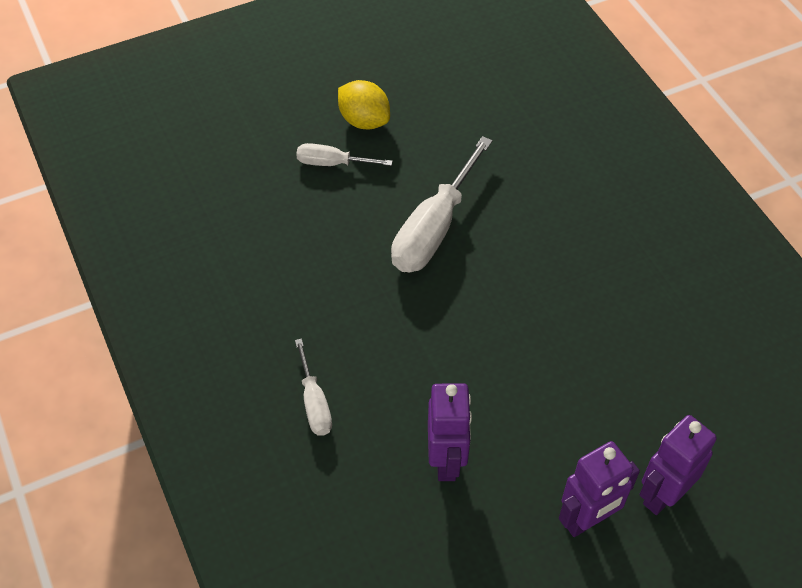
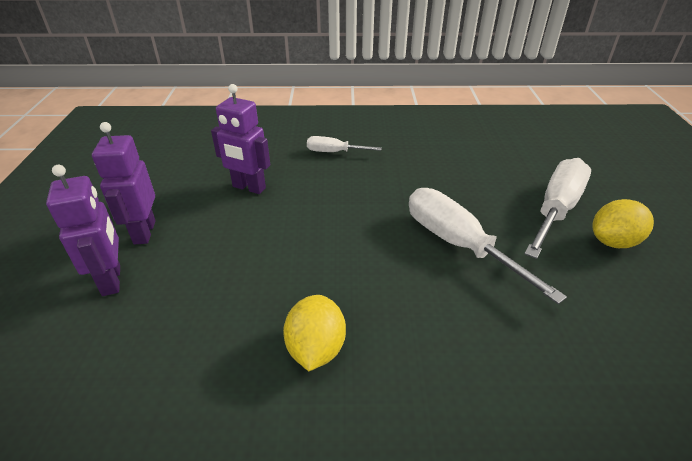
camera: 115 degrees right, 15 degrees down
(332, 163) = (556, 210): white screwdriver -> white screwdriver, size x1.86
(619, 290) = (316, 348): none -> yellow lemon

